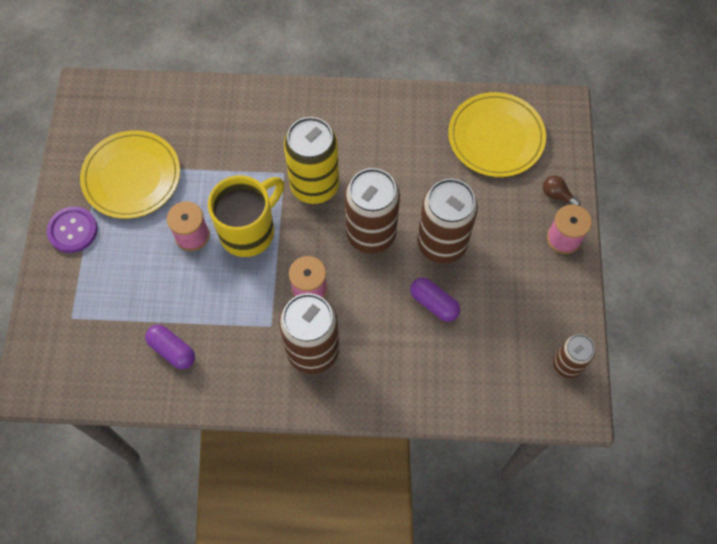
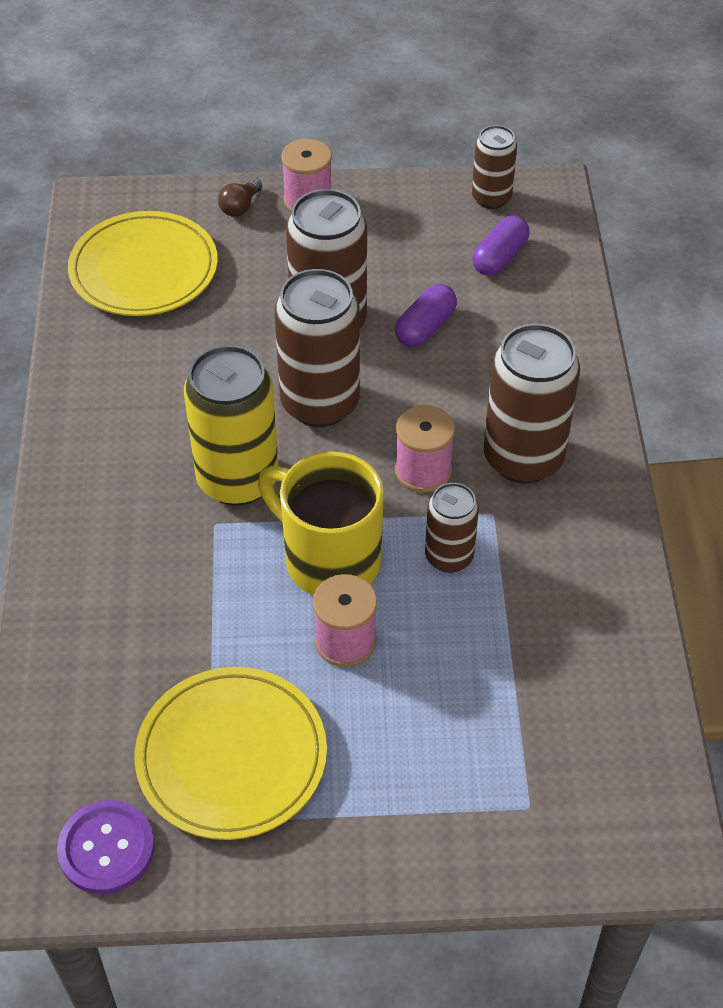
camera: 95 degrees left, 15 degrees down
(73, 230) = (353, 840): purple button -> purple button (106, 848)
(172, 350) = (559, 640): purple capsule -> purple capsule (499, 257)
(241, 296) = (449, 557): none -> brown can

